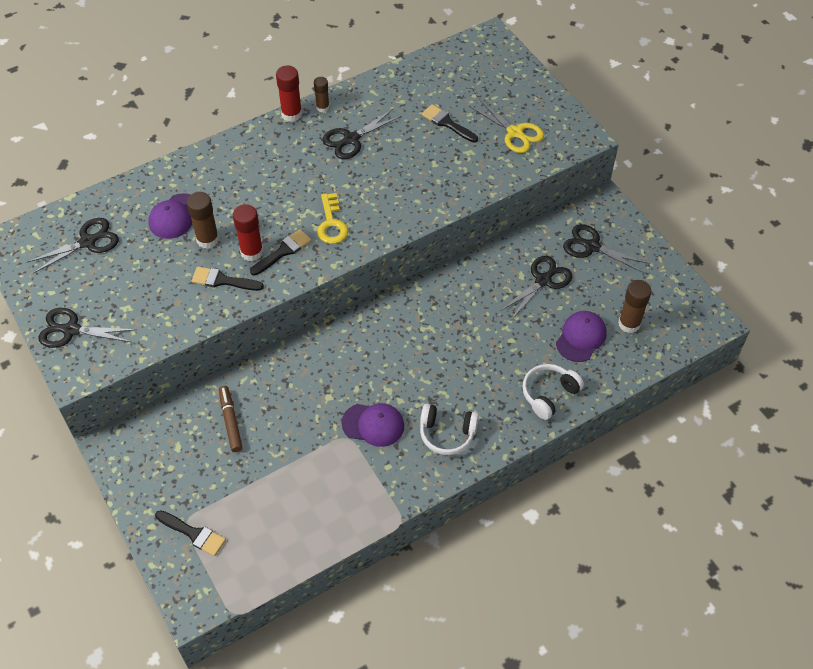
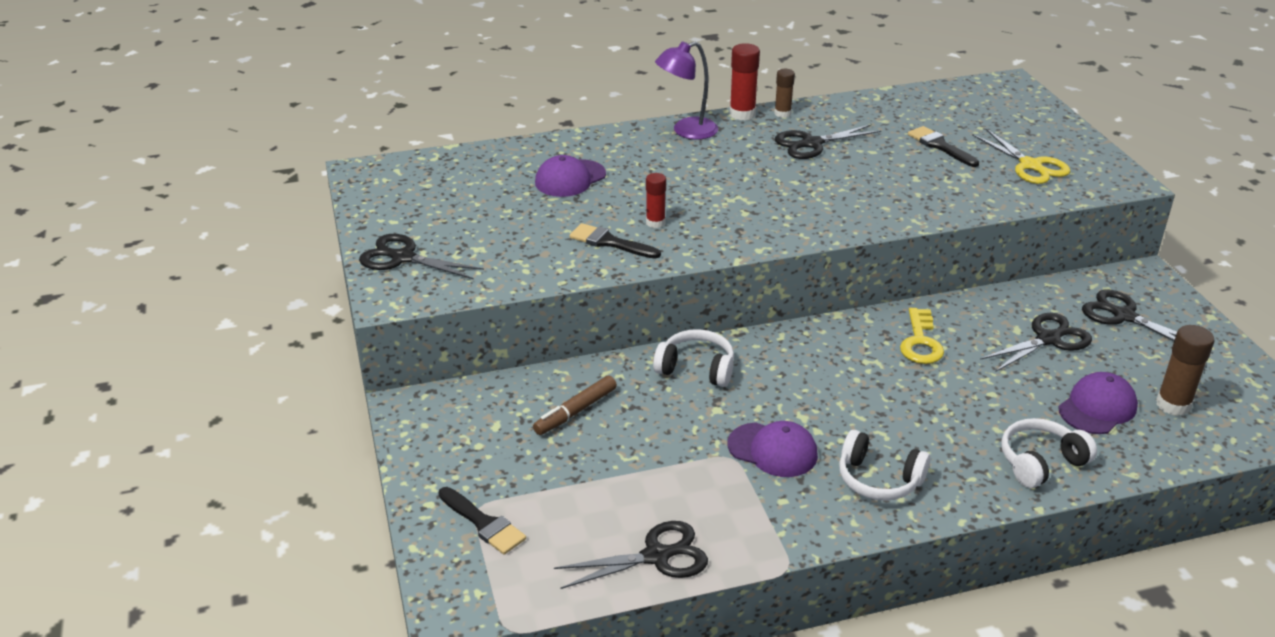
camera: 15 degrees right, 20 degrees down
(88, 241) = (457, 185): black scissors -> black scissors (657, 556)
(207, 239) = (603, 204): brown glue stick -> none
(230, 421) = (575, 411): brown marker -> brown marker turned 135 degrees counterclockwise
(252, 143) = (686, 131): none -> purple lamp
(252, 252) = (655, 222): red glue stick -> red glue stick, size x0.64
(283, 251) = (696, 228): black brush -> none
(306, 362) = (696, 368): none -> white headphones
(331, 224) = (766, 212): yellow key -> yellow key (920, 342)

